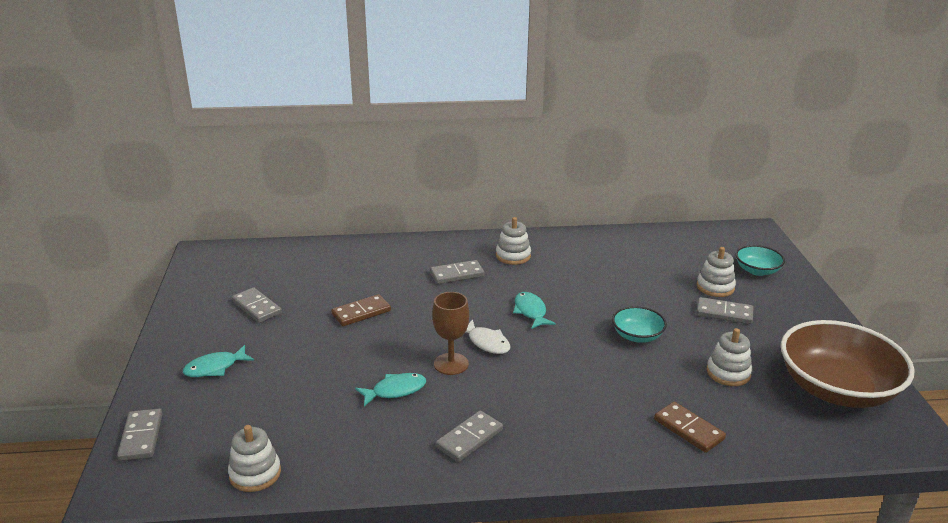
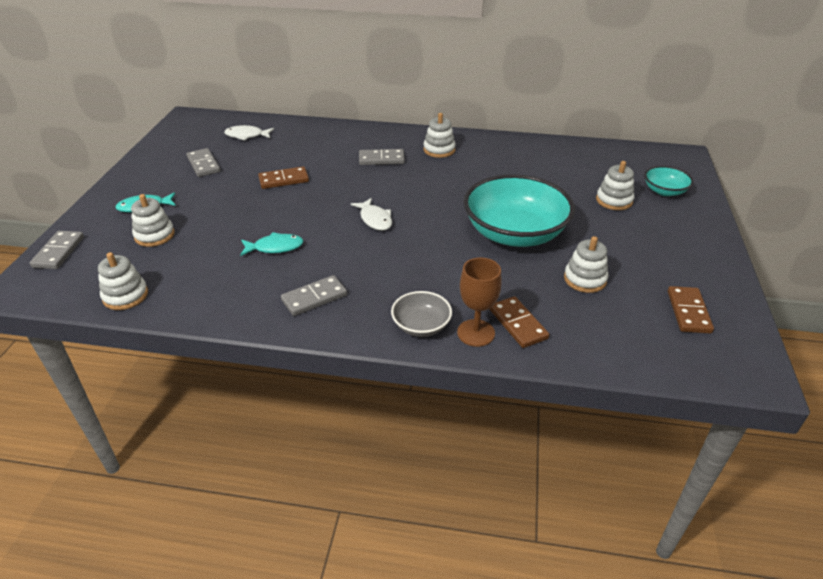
camera: 15 degrees right, 10 degrees up
(247, 399) = (154, 235): none -> white stacking toy
(288, 266) = (247, 136): none -> white fish
(451, 364) = (334, 233): brown goblet -> brown goblet (476, 333)
(531, 311) = (428, 199): turquoise fish -> none
(596, 448) = (421, 326): none -> grey bowl
(637, 336) = (514, 233): turquoise bowl -> turquoise bowl, size x2.11
(724, 313) = (610, 225): grey domino -> none
(836, 389) = (688, 312): brown bowl -> brown domino

